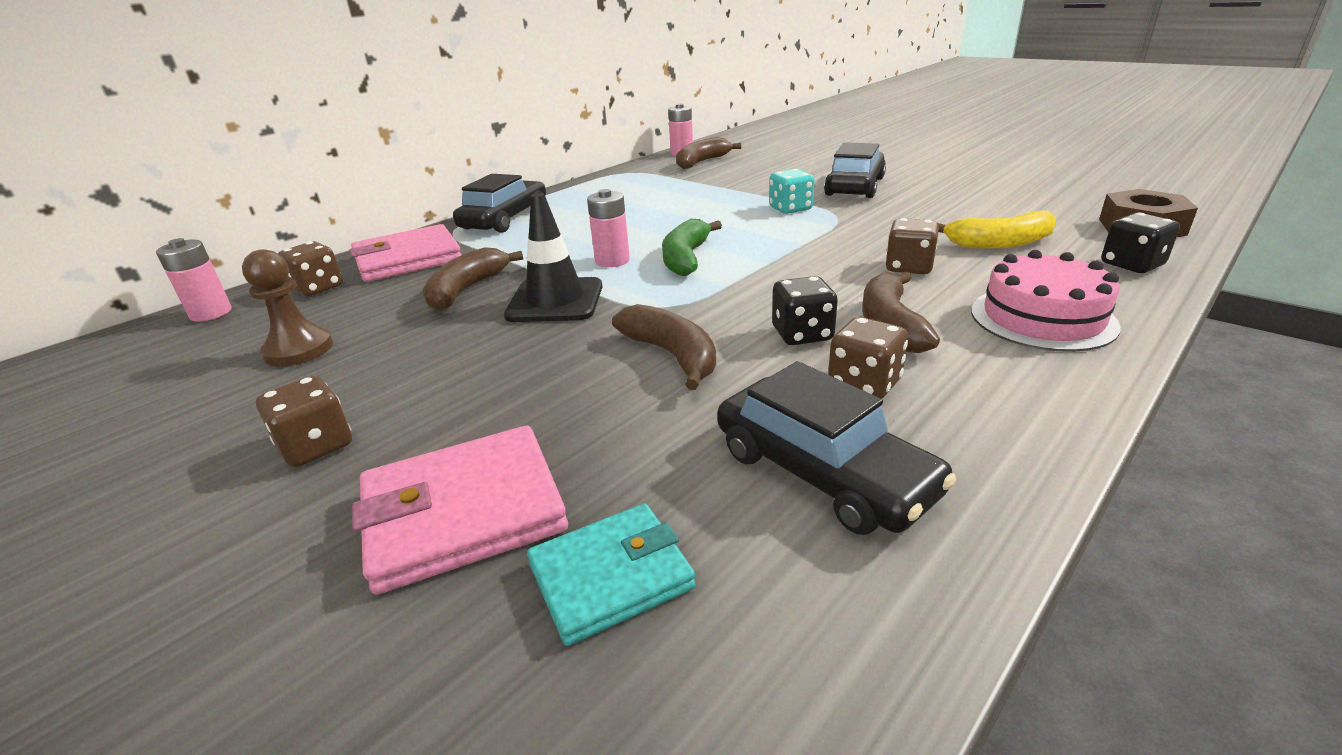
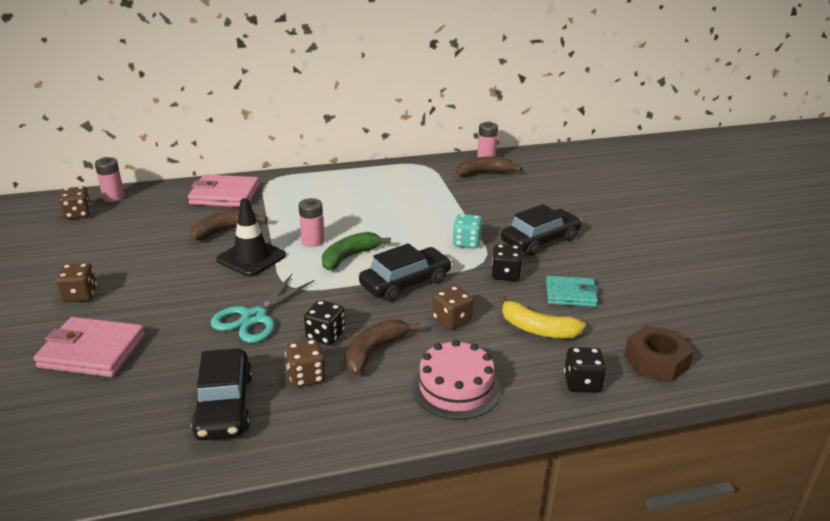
camera: 30 degrees right, 0 degrees up
(299, 350) = (123, 238): brown pawn -> none
(318, 288) = (168, 199): brown dice -> brown dice (78, 214)
(505, 219) = (305, 182): black car -> black car (405, 283)
(611, 576) = (104, 401): turquoise wallet -> turquoise wallet (570, 294)
(672, 355) = (254, 317): brown banana -> turquoise scissors
(879, 217) = (505, 274): none -> black dice

